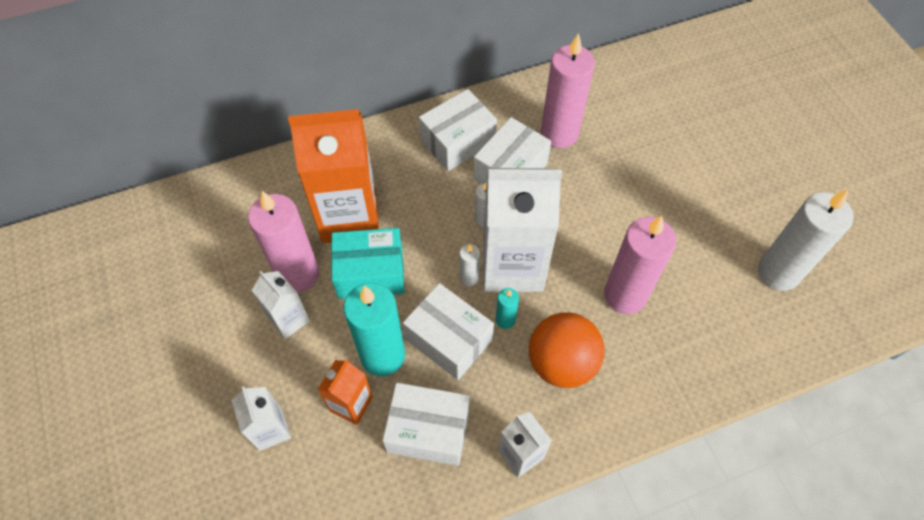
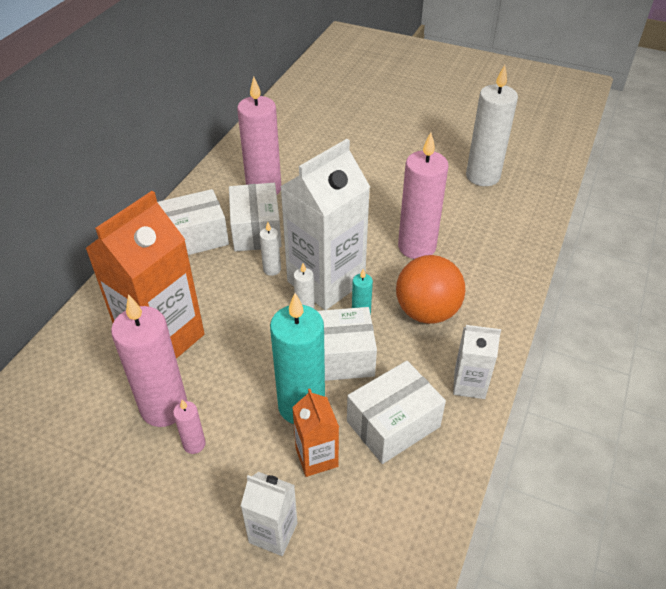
camera: 45 degrees left, 15 degrees down
(289, 319) = (194, 444): white carton -> pink candle
(370, 273) = (226, 362): turquoise box -> none
(458, 141) = (195, 237): white box -> white box turned 60 degrees clockwise

